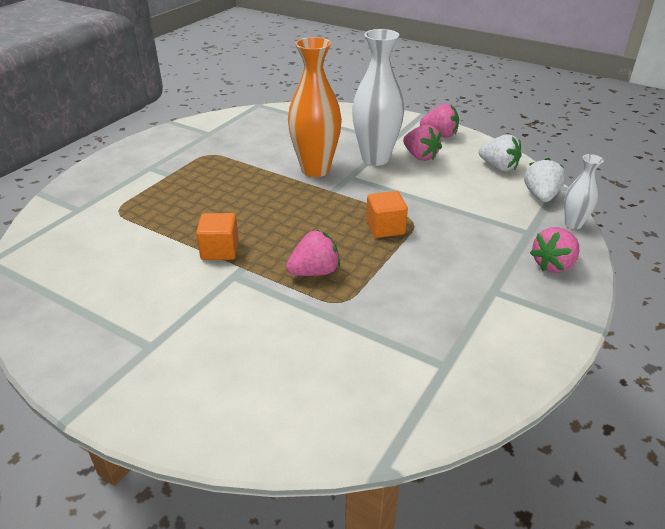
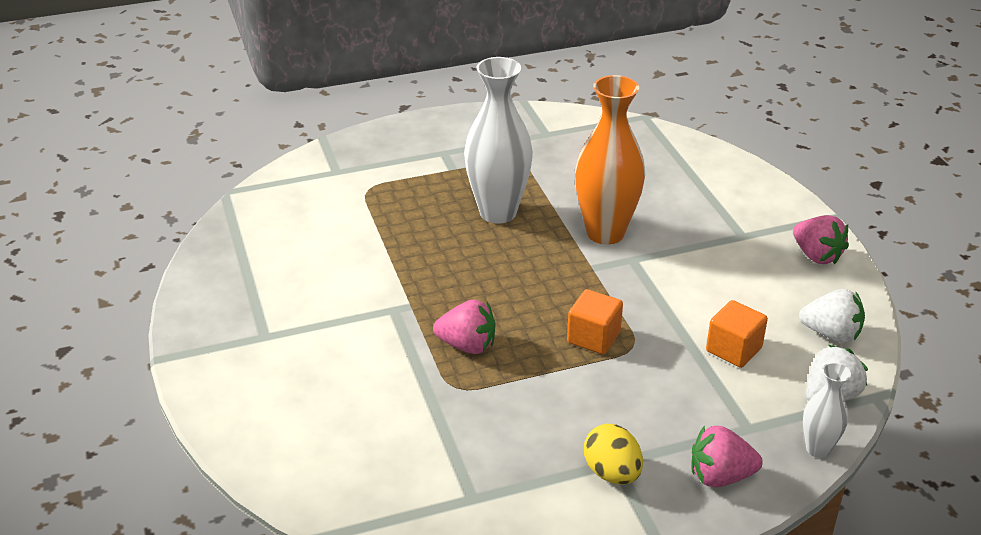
camera: 40 degrees right, 0 degrees up
(220, 250) = (410, 277): orange cube -> orange cube (733, 349)
(375, 159) = (691, 251): white vase -> white vase (498, 212)
(420, 156) = (750, 273): pink strawberry -> none
(498, 167) = (831, 334): white strawberry -> white strawberry turned 60 degrees counterclockwise
(500, 297) = (612, 473): none -> yellow egg

